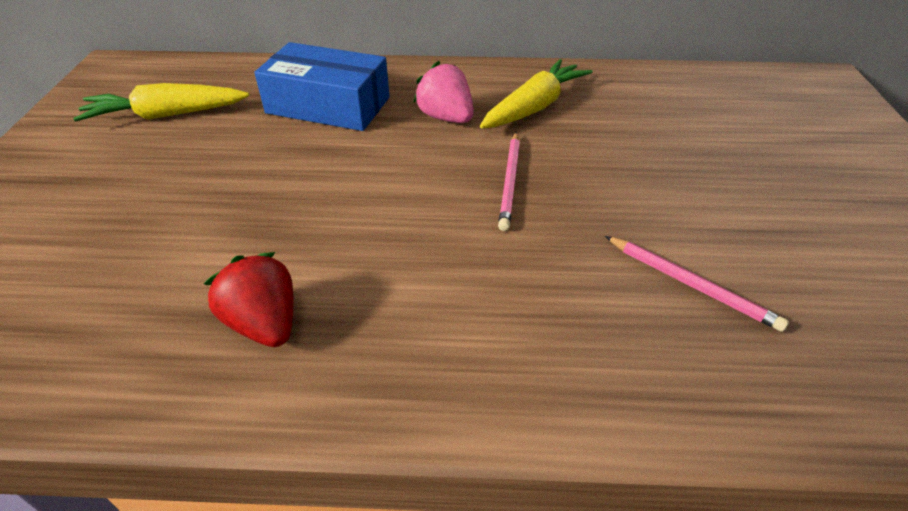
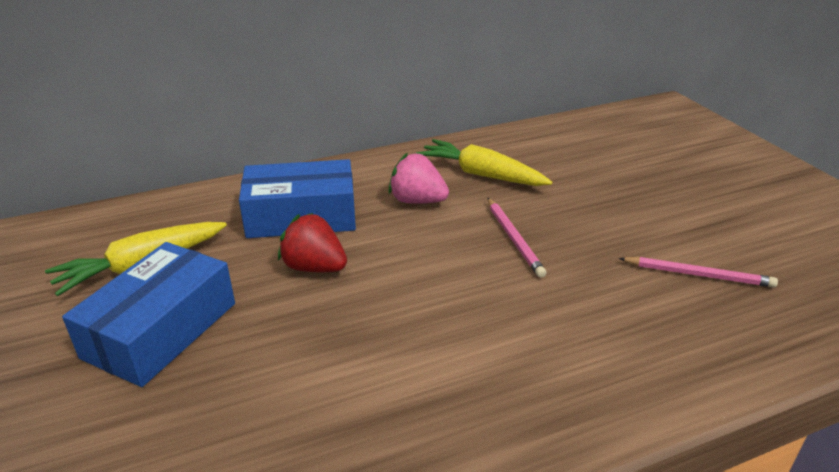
camera: 25 degrees left, 10 degrees down
(132, 174) = (161, 330): none -> blue box
(264, 323) = (416, 411): red strawberry -> red strawberry (314, 267)
(534, 107) = (481, 174): yellow carrot -> yellow carrot turned 75 degrees counterclockwise

